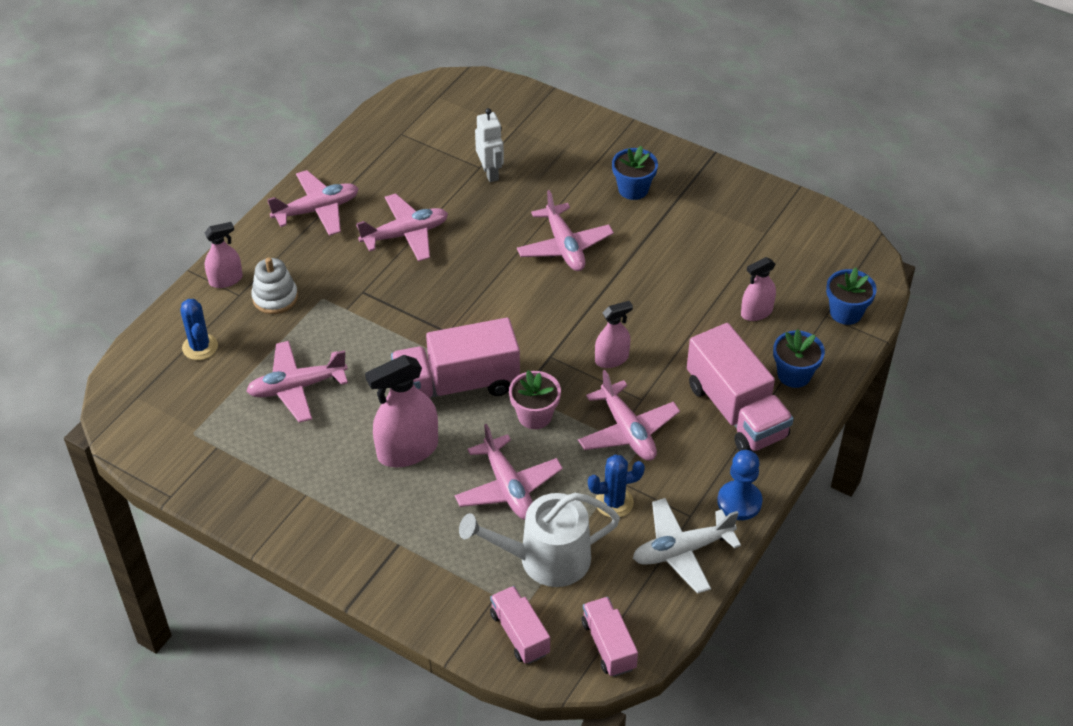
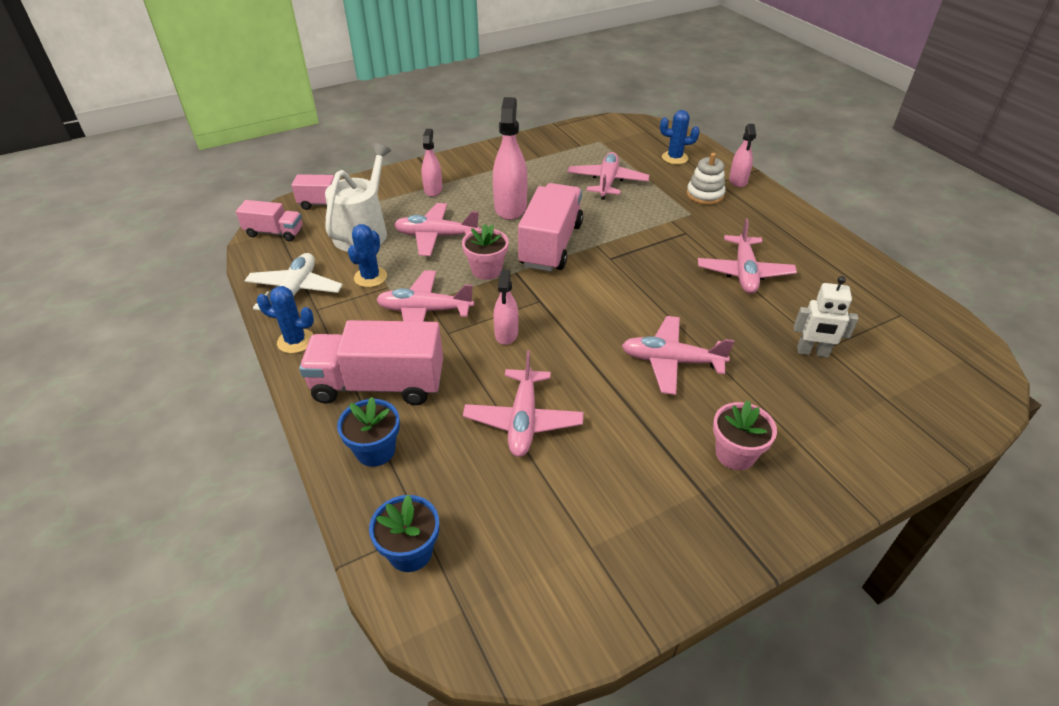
camera: 120 degrees right, 5 degrees down
(317, 210) = (801, 237): pink plane -> pink plane (523, 420)
(633, 189) = (735, 454): blue flower pot -> pink flower pot
(739, 502) = (295, 341): blue pawn -> blue cactus
(756, 312) = (477, 466): pink spray bottle -> pink spray bottle (433, 189)

